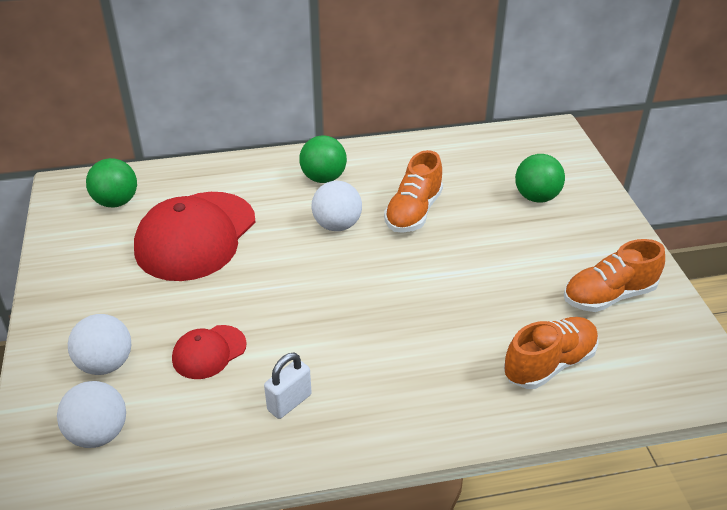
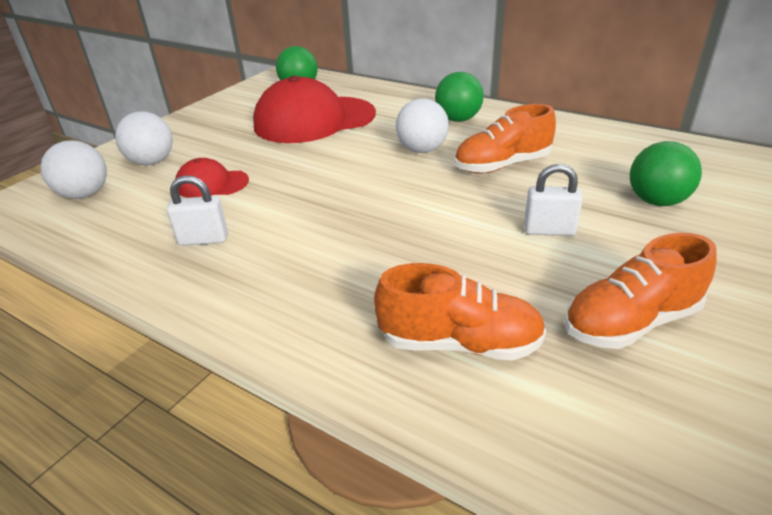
camera: 45 degrees right, 5 degrees down
(505, 255) = (549, 230): none -> white padlock
(608, 296) = (630, 322): orange shoe -> orange shoe turned 45 degrees counterclockwise

